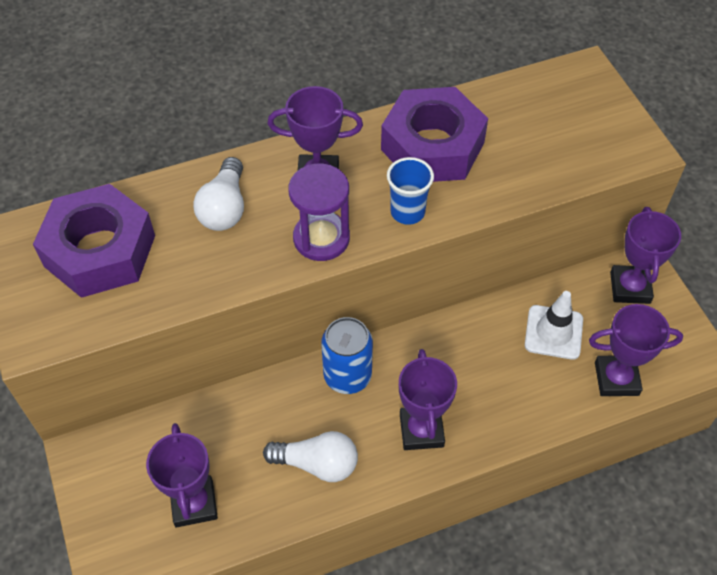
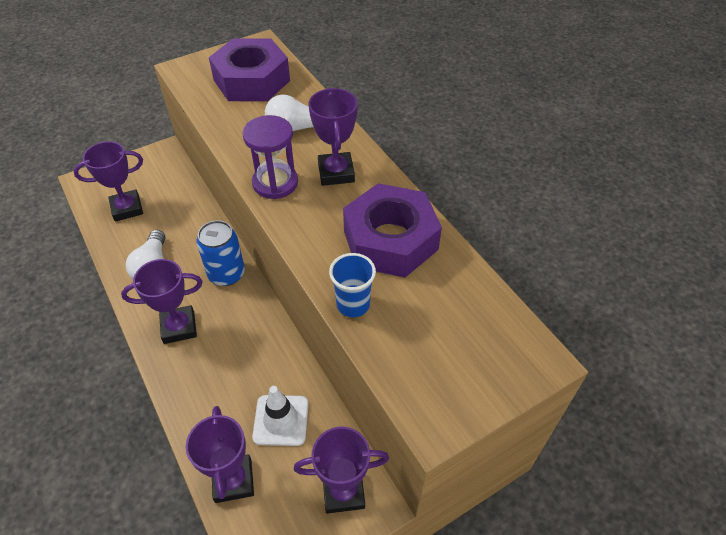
camera: 80 degrees right, 5 degrees down
(407, 212) = (310, 231): blue cup -> blue cup (353, 305)

